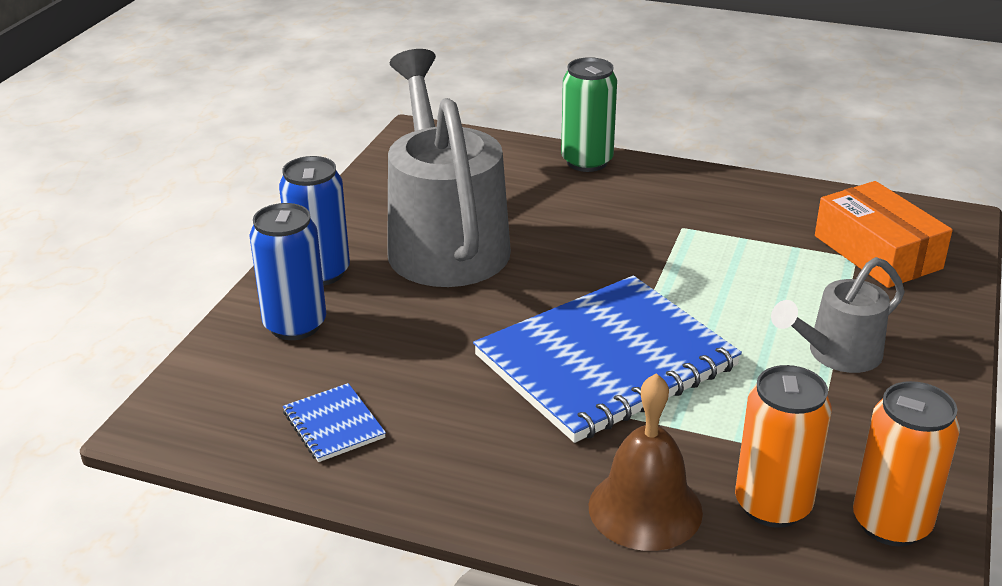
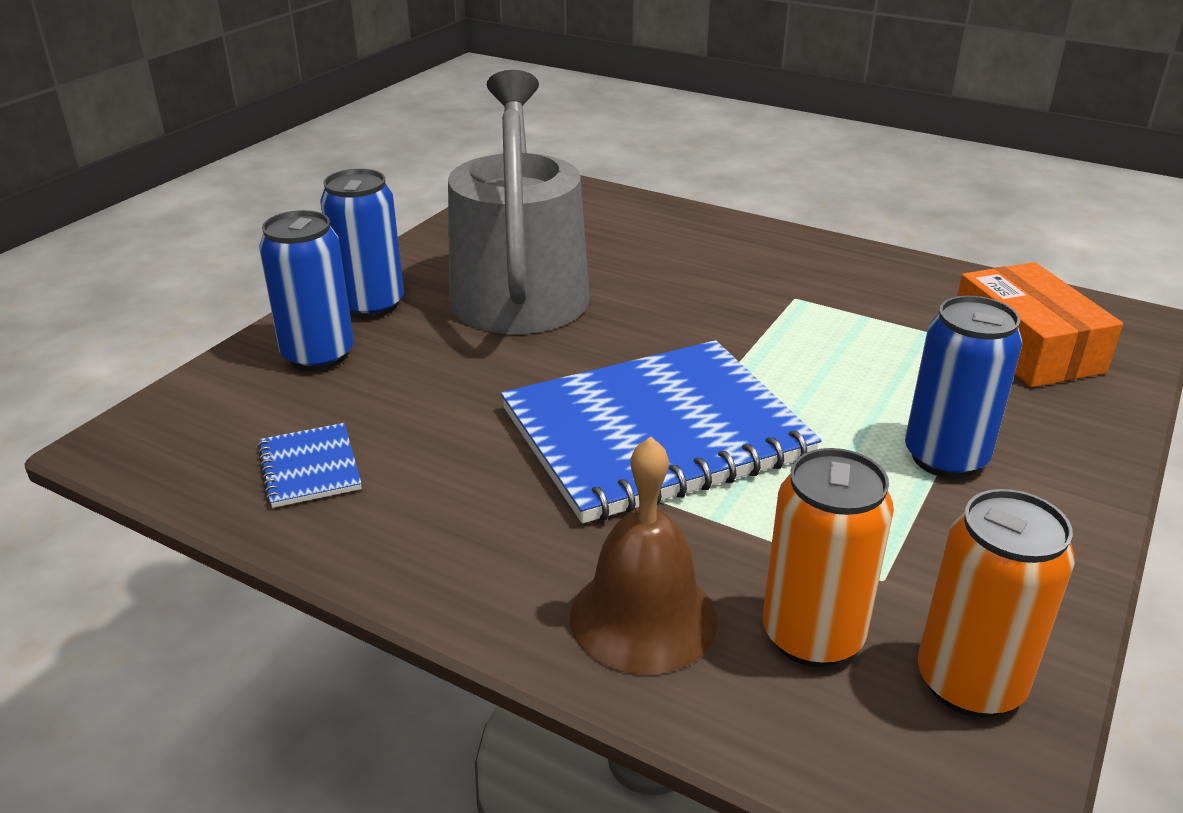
camera: 10 degrees right, 0 degrees up
(587, 162) = (707, 223): green can -> none
(836, 355) = (945, 458): grey watering can -> blue can

